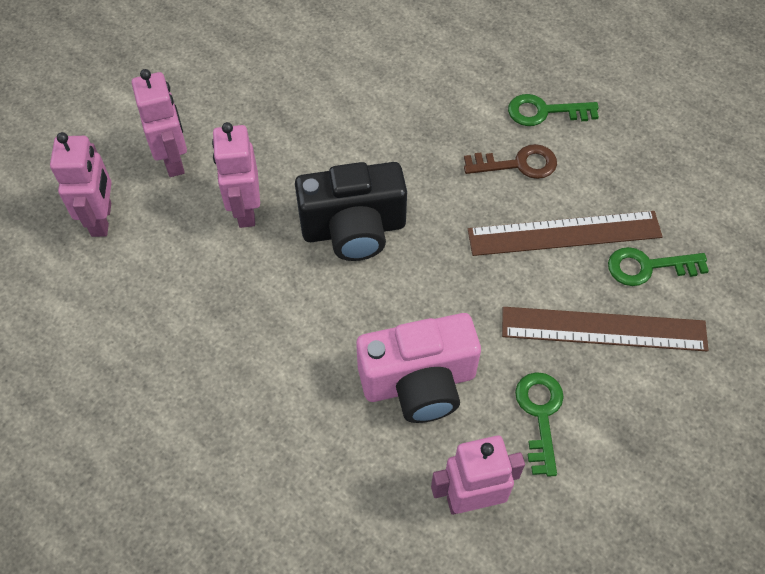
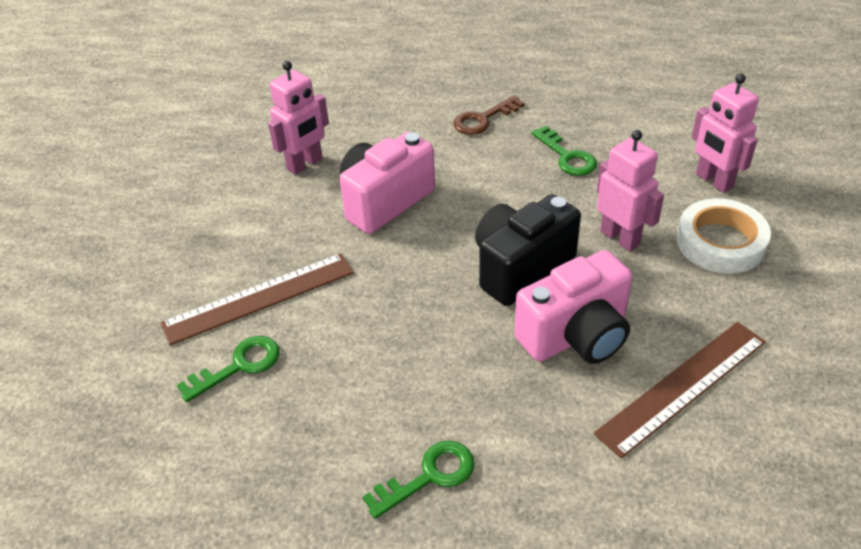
camera: 150 degrees right, 15 degrees down
(174, 160) = (720, 242): pink robot -> white tape
(365, 149) = (576, 336): none -> pink camera
(518, 164) = (419, 399): brown key -> brown key (483, 119)
(540, 414) = (283, 223): green key -> green key (567, 156)
(564, 233) = (334, 356): brown ruler -> brown ruler (682, 386)

